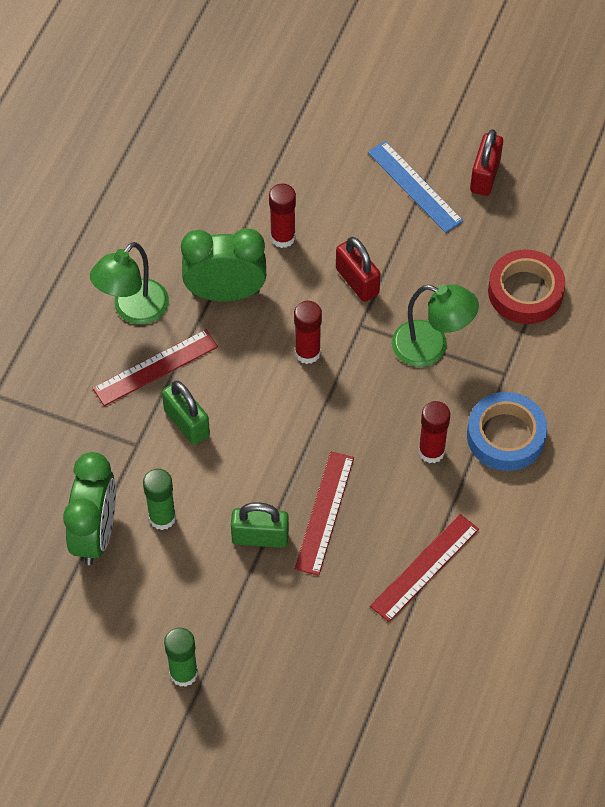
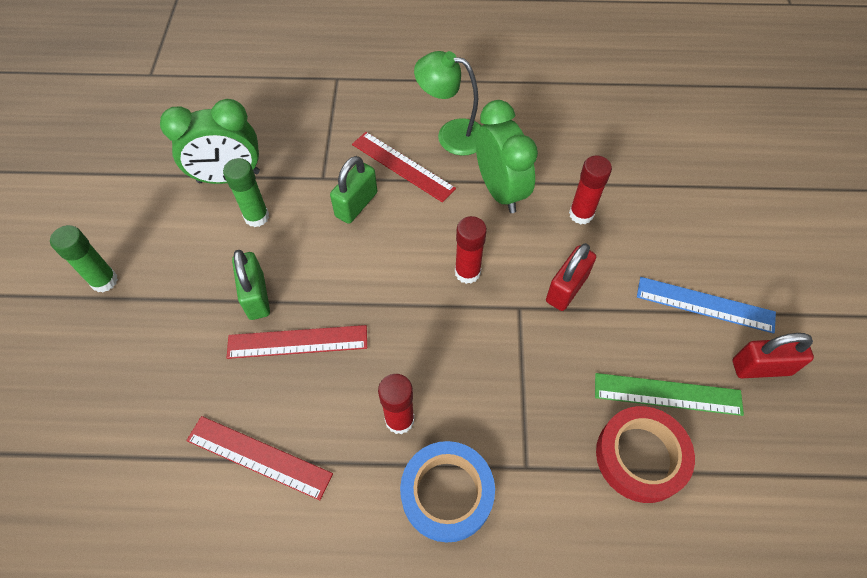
camera: 70 degrees right, 0 degrees up
(415, 186) = (705, 305): blue ruler -> blue ruler turned 75 degrees clockwise
(431, 347) = (523, 380): green lamp -> none
(482, 250) = (667, 394): none -> green ruler

